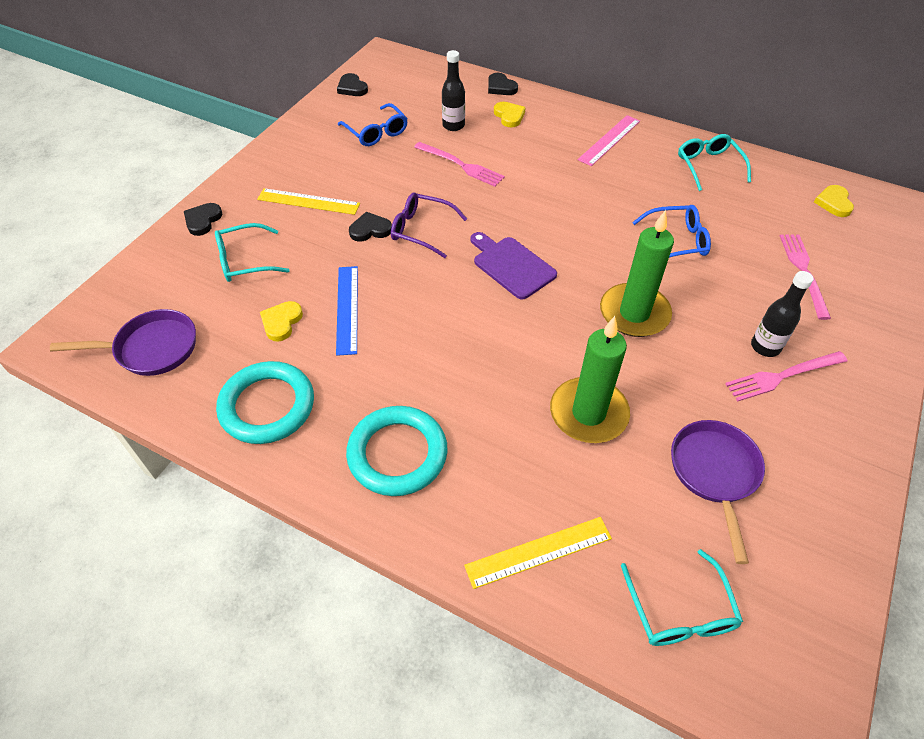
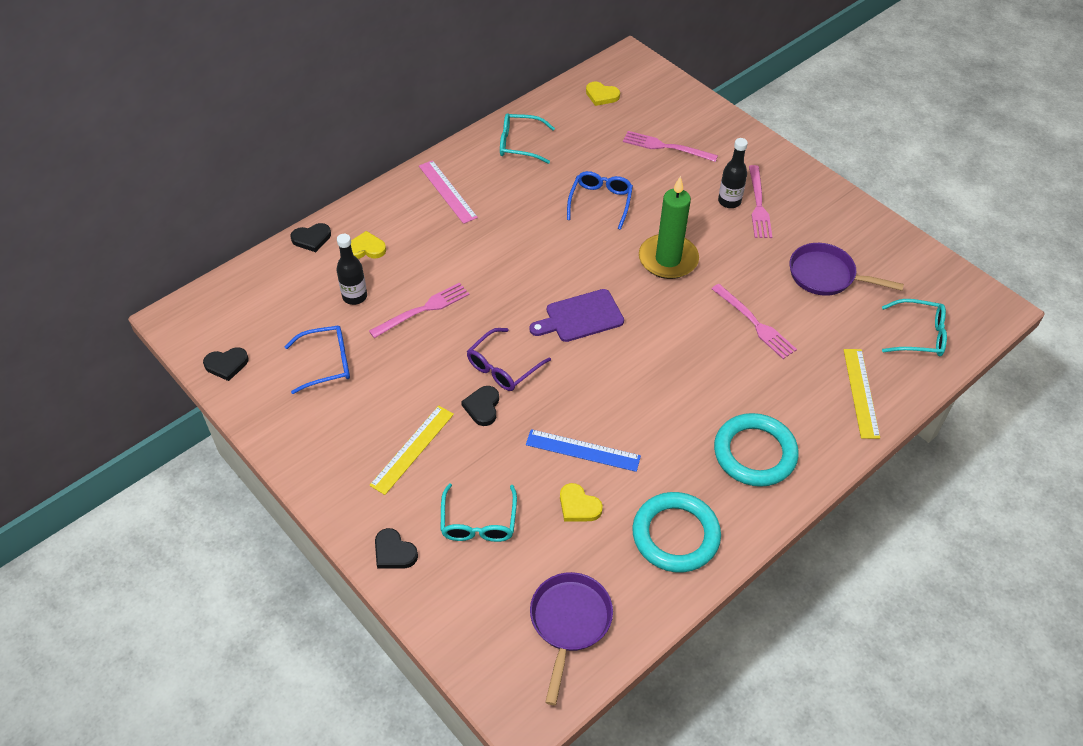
camera: 70 degrees left, 0 degrees up
(588, 413) = (755, 323): green candle -> pink fork

